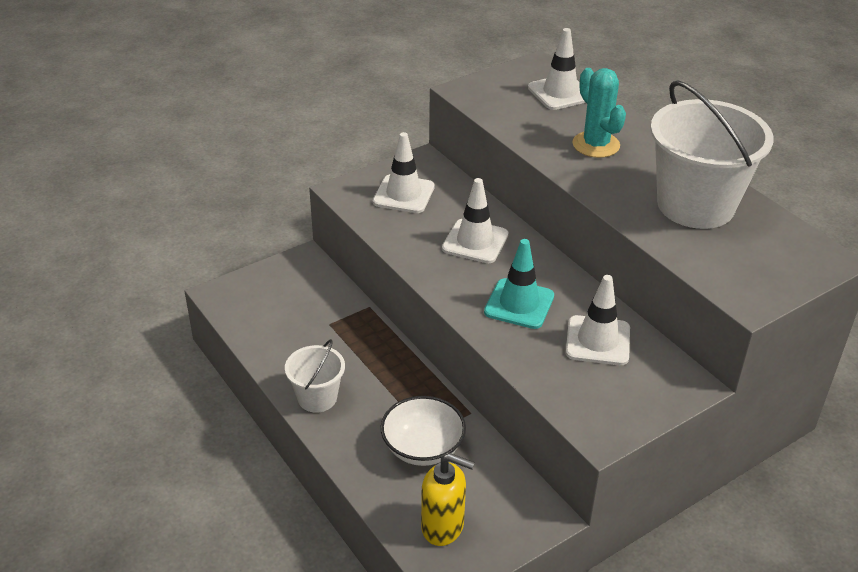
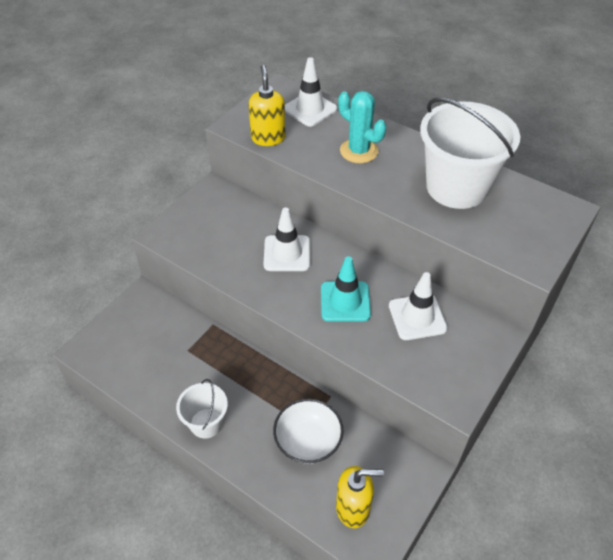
camera: 20 degrees left, 10 degrees up
(403, 194) = (212, 225): white traffic cone -> none
(496, 110) = (268, 138): none -> yellow soap dispenser

